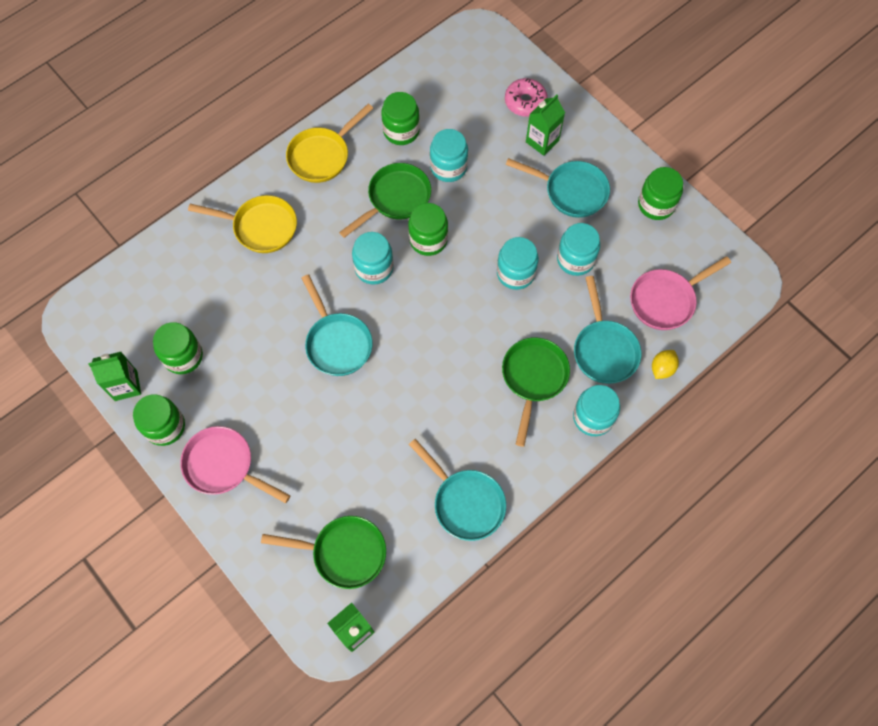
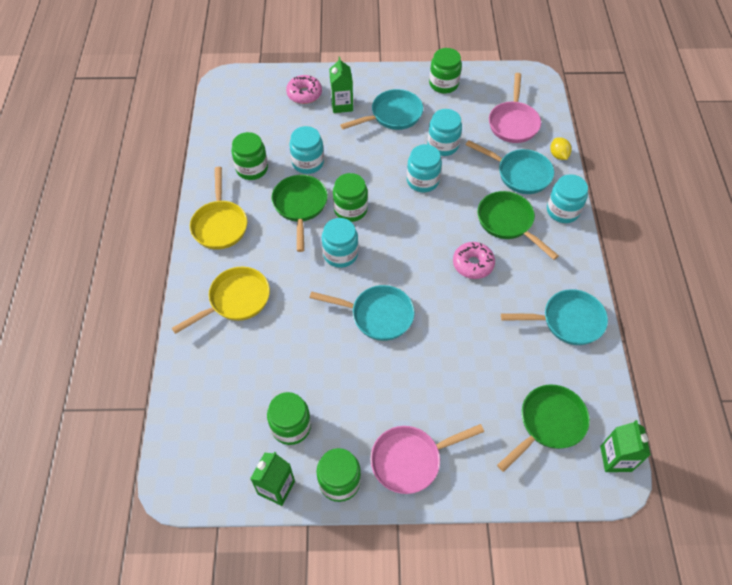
camera: 50 degrees left, 10 degrees down
(458, 381) = (473, 264): none -> pink donut

